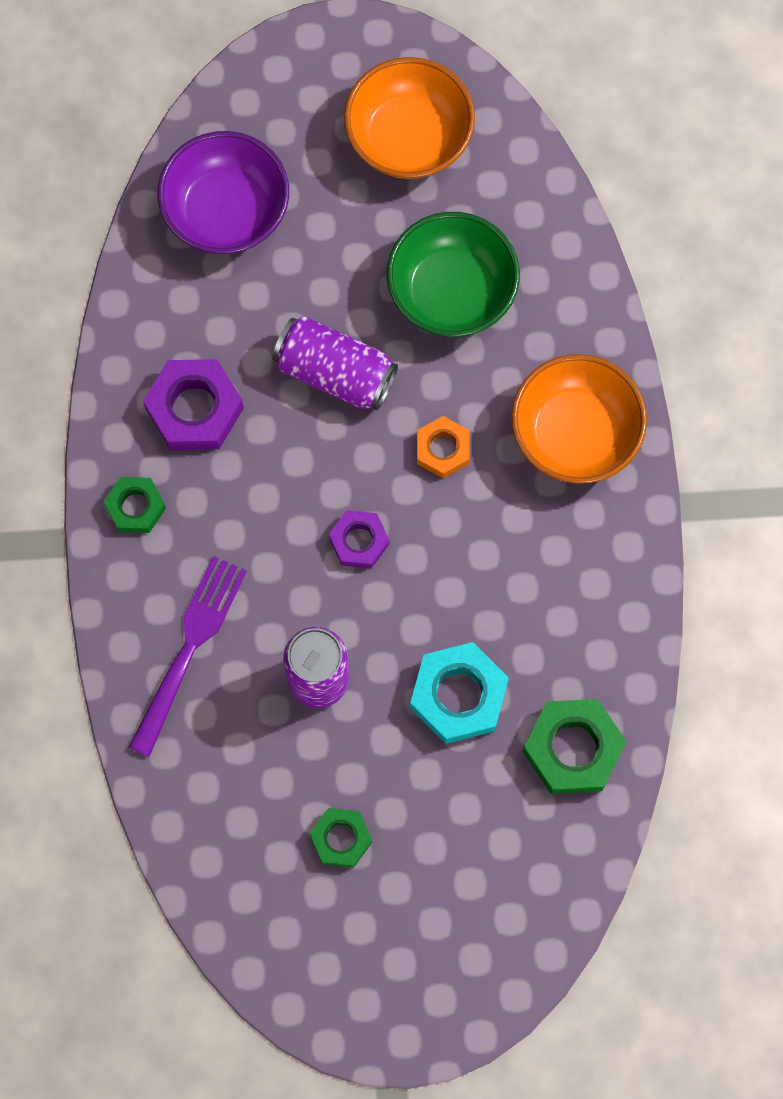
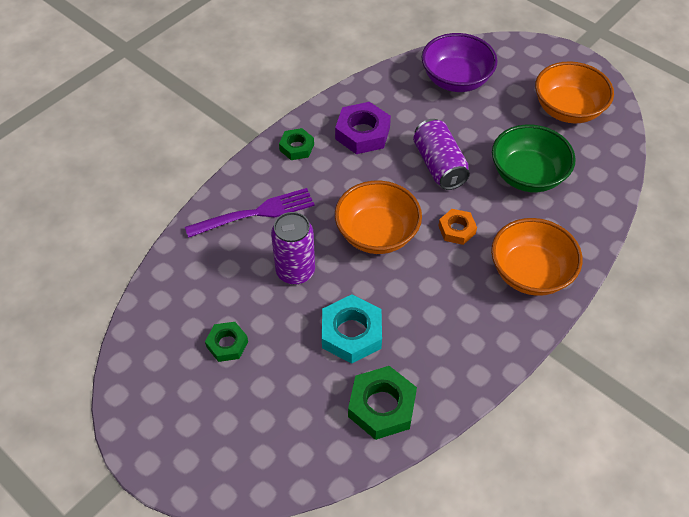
camera: 45 degrees right, 20 degrees down
(359, 541) = (377, 234): purple nut -> orange bowl

